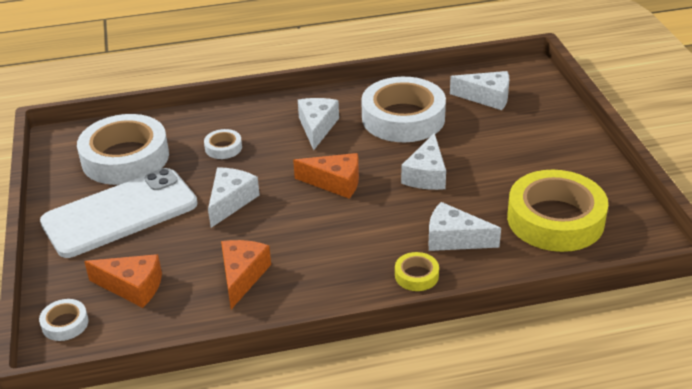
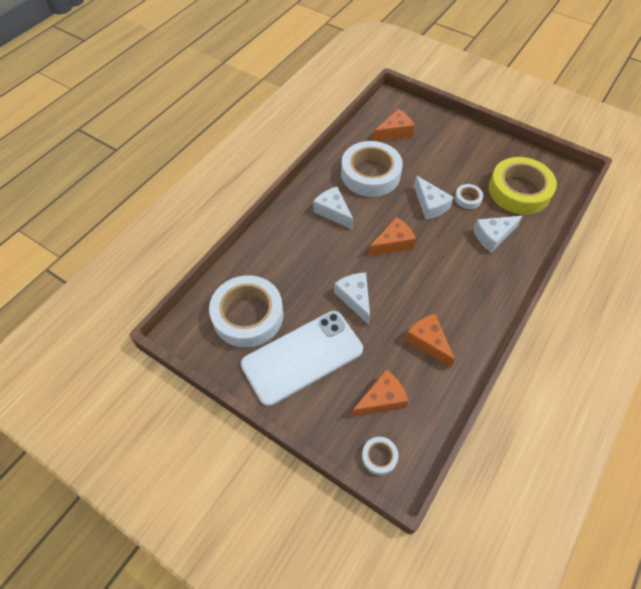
camera: 45 degrees left, 20 degrees up
(120, 213) = (302, 357): white phone -> white phone turned 45 degrees clockwise
(223, 148) = (299, 264): white tape -> white tape (468, 199)
(416, 275) = (505, 272): yellow tape -> none
(487, 97) = (394, 132): white cheese -> orange cheese

